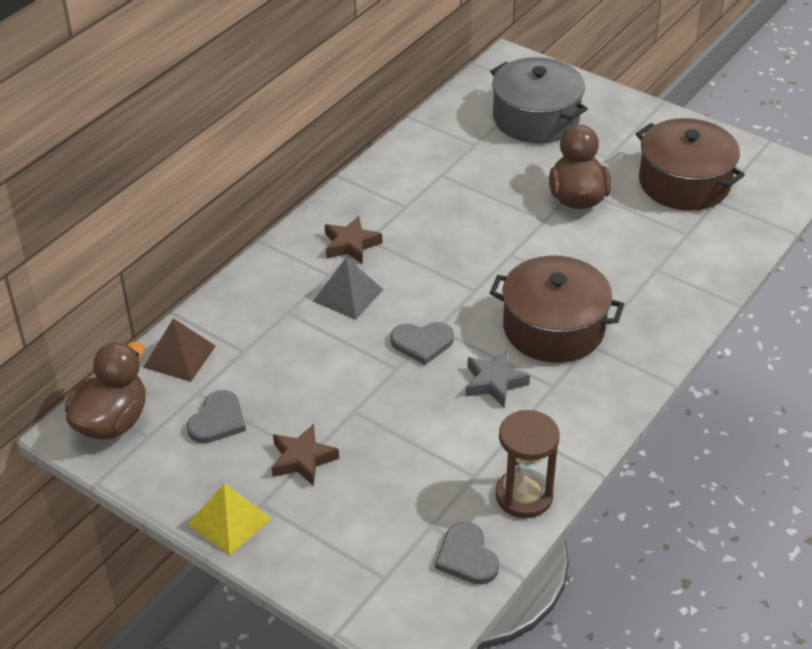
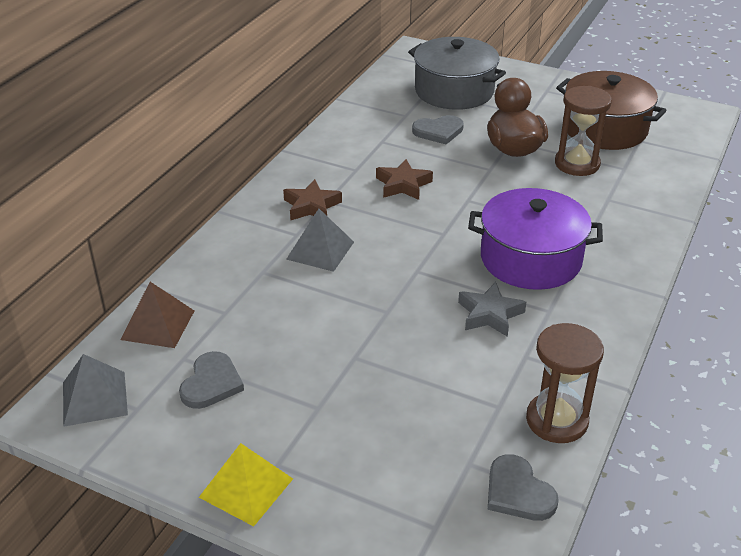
camera: 10 degrees left, 5 degrees down
(112, 422) = (94, 398): brown duck -> grey pyramid
(302, 459) = (312, 412): brown star -> brown star (403, 185)
(422, 343) = (406, 285): grey heart -> grey heart (438, 131)
(553, 328) = (530, 259): brown pot -> purple pot
(638, 223) = (577, 164): none -> brown hourglass

